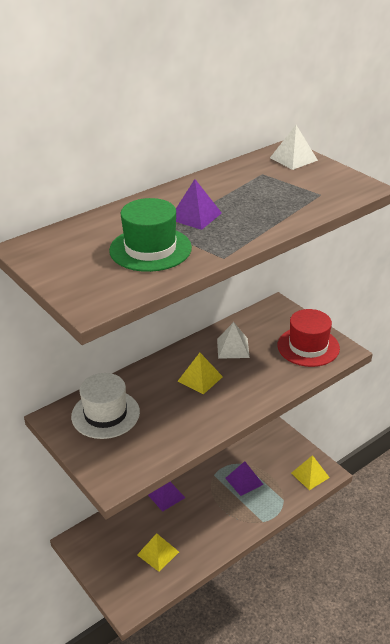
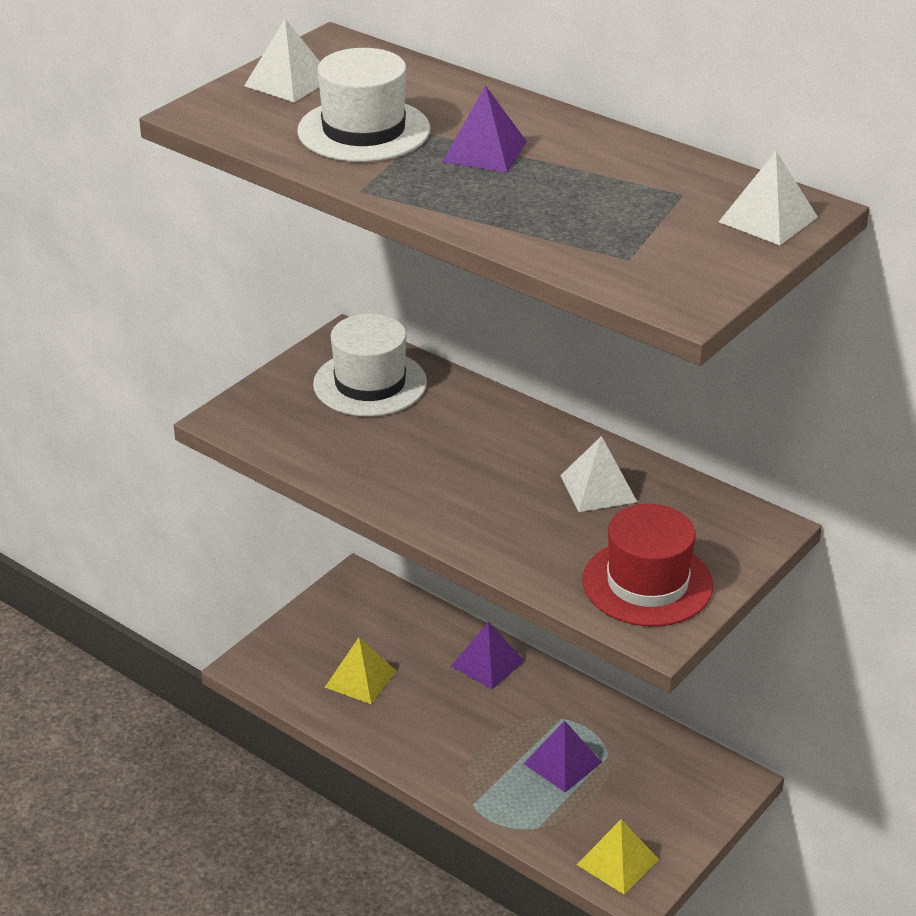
camera: 75 degrees right, 0 degrees up
(68, 268) = (288, 82): none -> white pyramid
(150, 249) = (364, 130): green hat -> white hat
(200, 379) = (494, 463): yellow pyramid -> none

